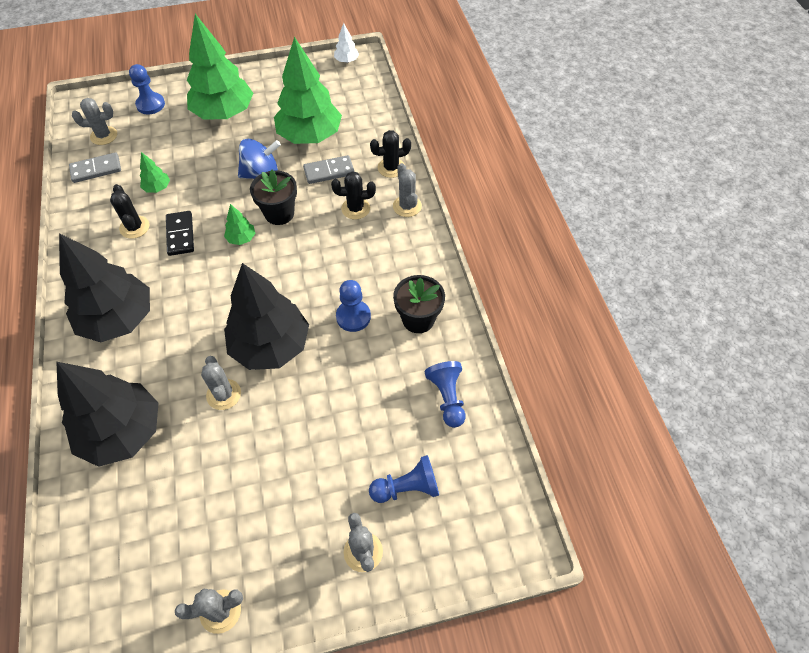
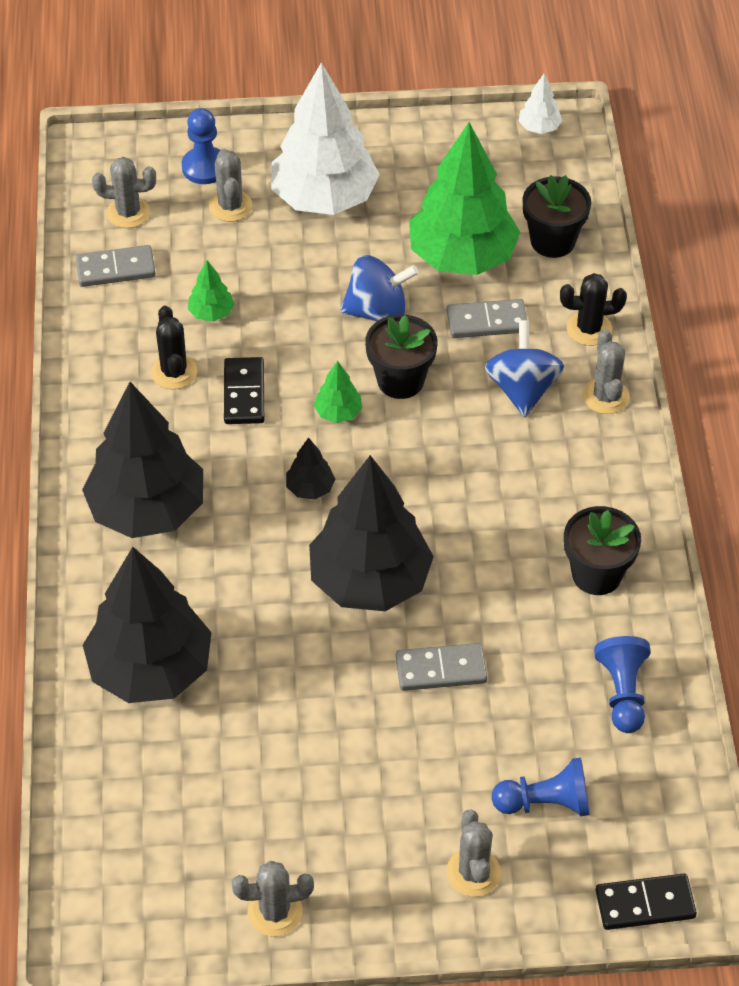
camera: 10 degrees right, 5 degrees down
(224, 113) = (324, 198): green tree -> white tree
(224, 394) = (296, 639): grey cactus -> grey cactus (230, 206)
(226, 289) = (310, 488): none -> black tree
(324, 400) = (441, 669): none -> grey domino
(353, 317) = (498, 556): blue pawn -> none
(355, 208) = (522, 389): black cactus -> blue spinning top
(362, 121) = (552, 241): none -> black flower pot
(487, 555) = (645, 904): none -> black domino

